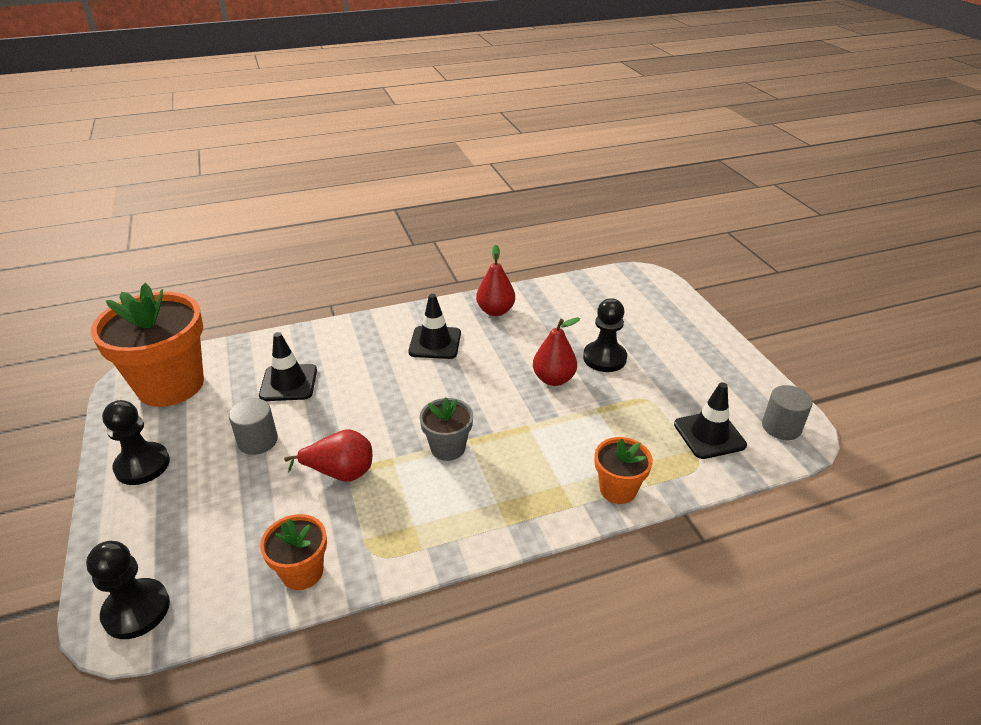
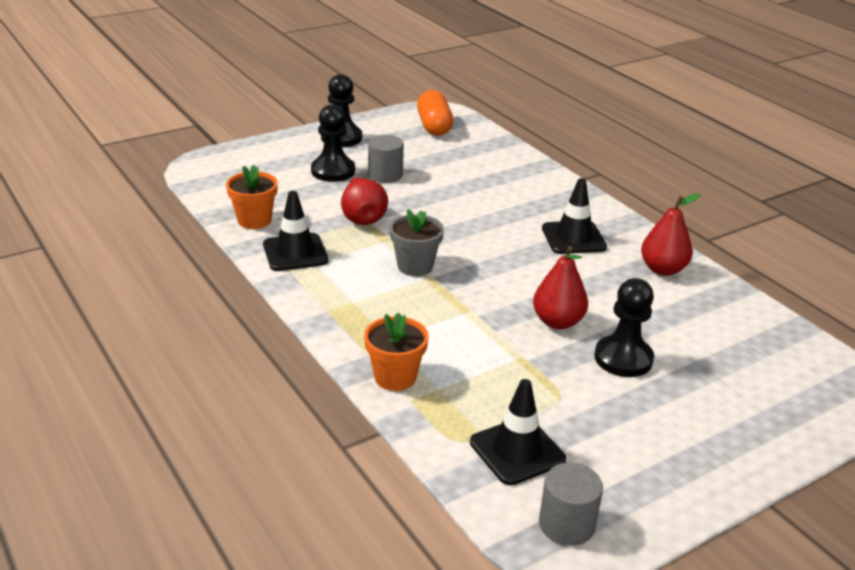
camera: 75 degrees right, 5 degrees down
(136, 610) = (212, 168): black pawn -> black pawn (333, 171)
(171, 385) = (434, 126): orange flower pot -> orange capsule
(288, 383) = (464, 173): black traffic cone -> black traffic cone (295, 253)

